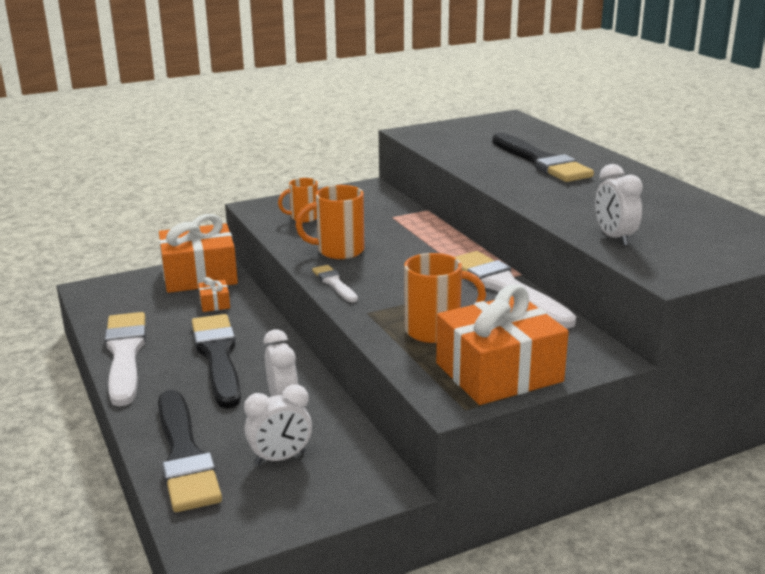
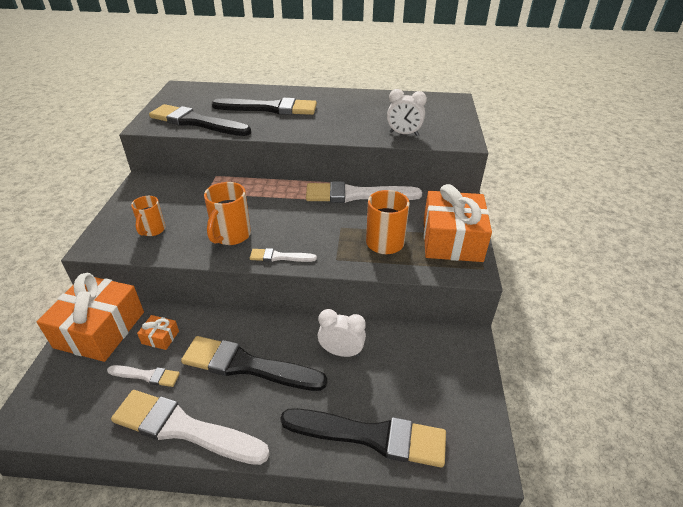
camera: 60 degrees left, 15 degrees up
(167, 316) = (146, 375): none -> white brush
(280, 458) = (409, 380): white clock -> none
(450, 145) = (196, 122): none -> black brush

